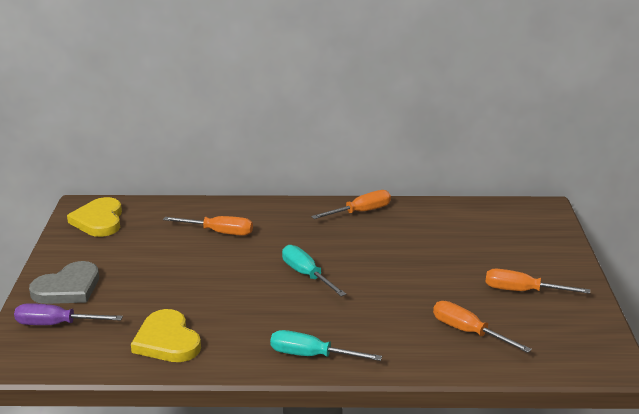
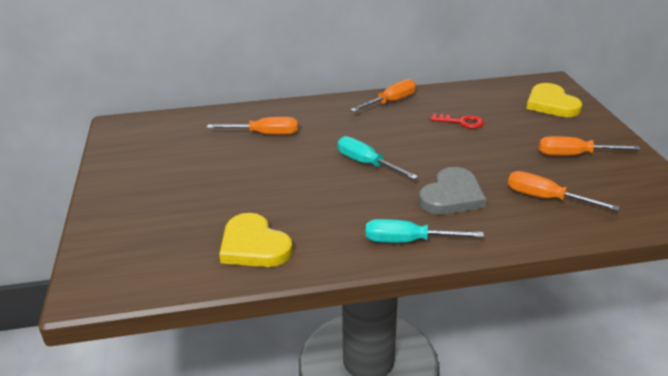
camera: 10 degrees left, 5 degrees up
(56, 324) = (128, 244): purple screwdriver -> none
(68, 288) = (129, 205): grey heart -> grey heart (452, 196)
(99, 220) = (139, 136): yellow heart -> yellow heart (551, 104)
(424, 242) = (462, 122): none -> red key

